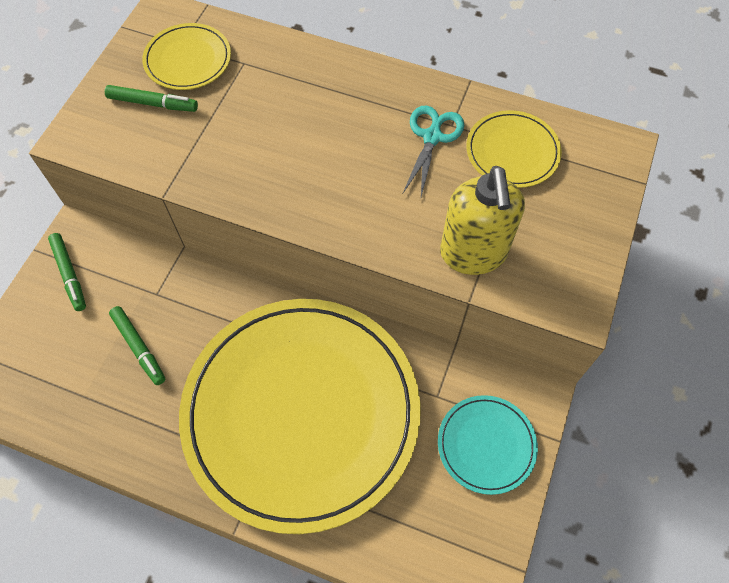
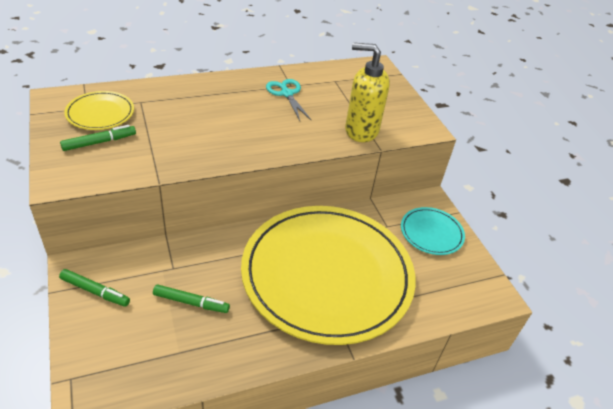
camera: 45 degrees left, 20 degrees down
(473, 254) = (361, 131): yellow soap dispenser -> yellow soap dispenser turned 150 degrees clockwise
(512, 152) = (332, 84): yellow plate -> none

